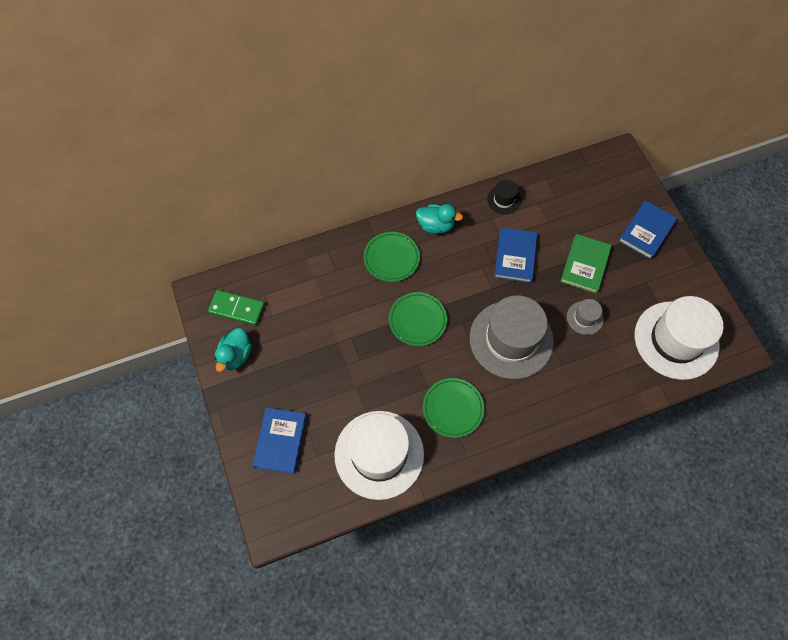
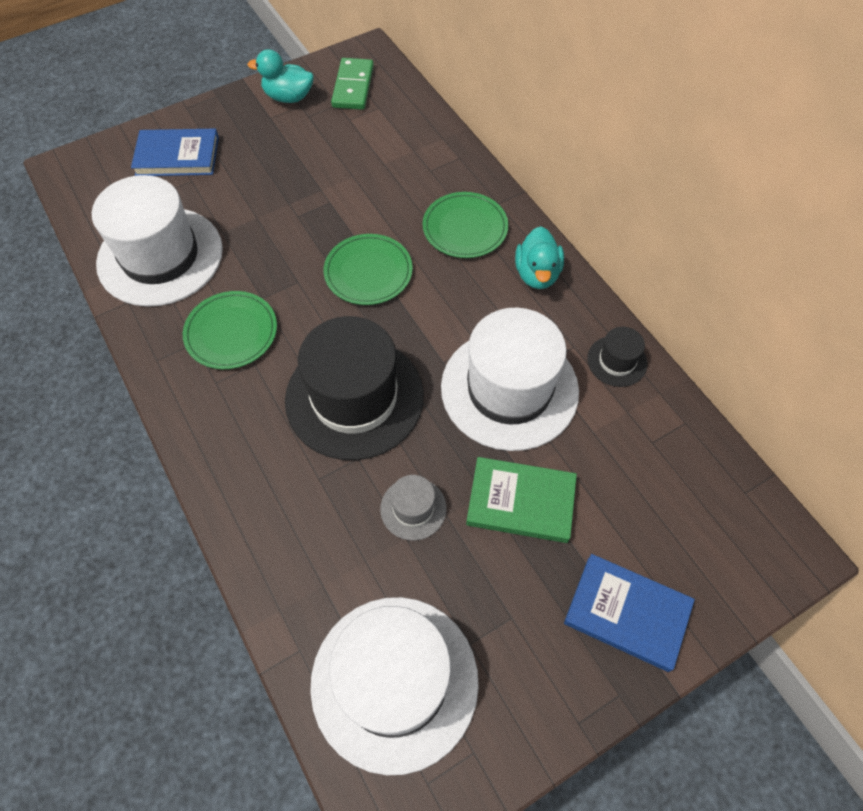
camera: 80 degrees right, 5 degrees down
(511, 339) = (354, 397): grey hat -> black hat
(515, 256) = (509, 389): blue book -> white hat

